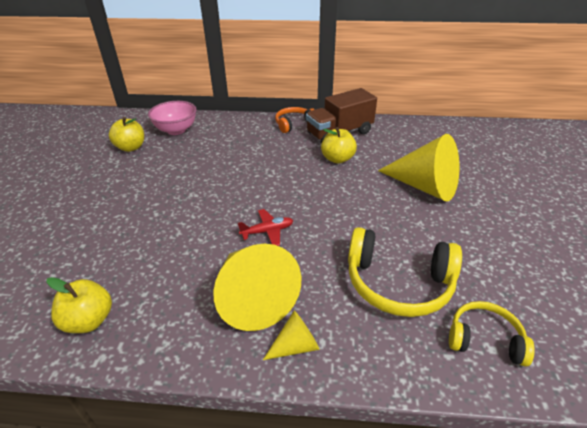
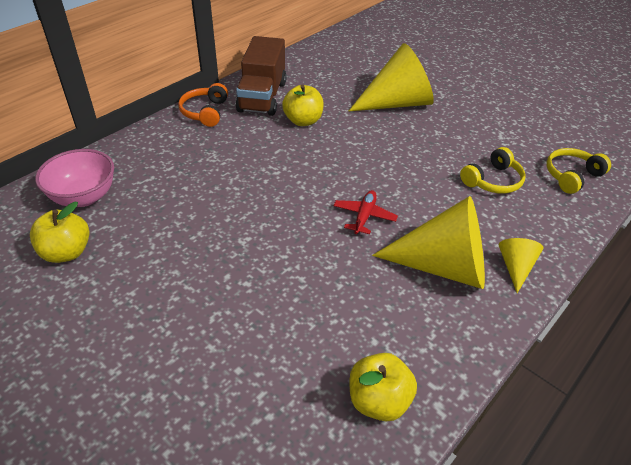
camera: 55 degrees left, 5 degrees up
(398, 283) = (492, 181): yellow headphones -> yellow headphones, size x0.59

